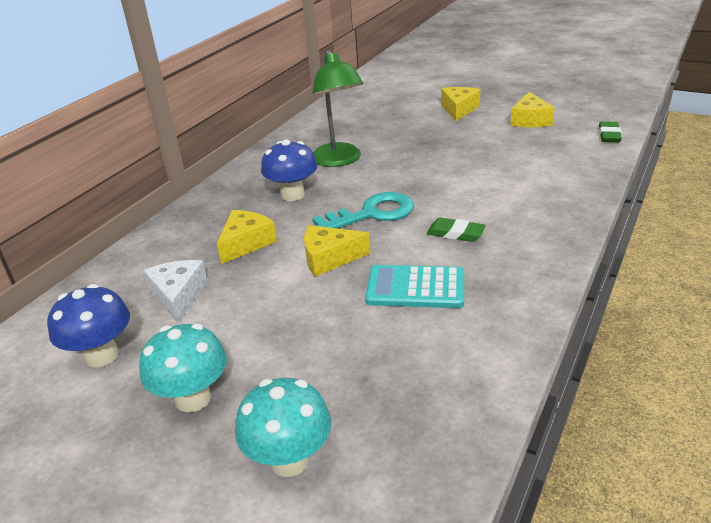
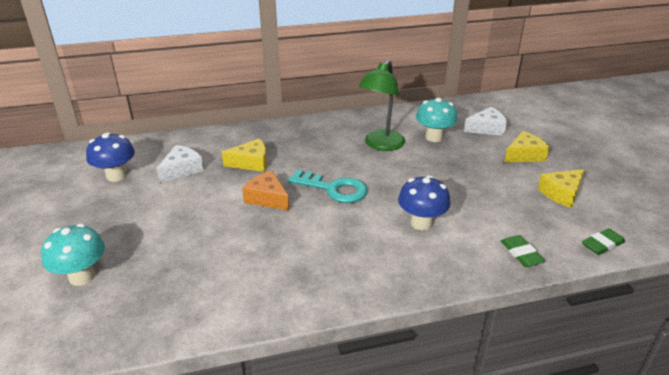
camera: 45 degrees right, 0 degrees up
(193, 398) = (106, 220): turquoise mushroom -> turquoise mushroom (434, 137)
(292, 195) = (319, 150): blue mushroom -> blue mushroom (421, 223)
(329, 258) = (267, 198): yellow cheese -> orange cheese
(396, 106) = (487, 129): none -> white cheese
(415, 288) = (271, 246): turquoise calculator -> none
(455, 233) = (351, 233): green eraser -> green eraser (521, 254)

